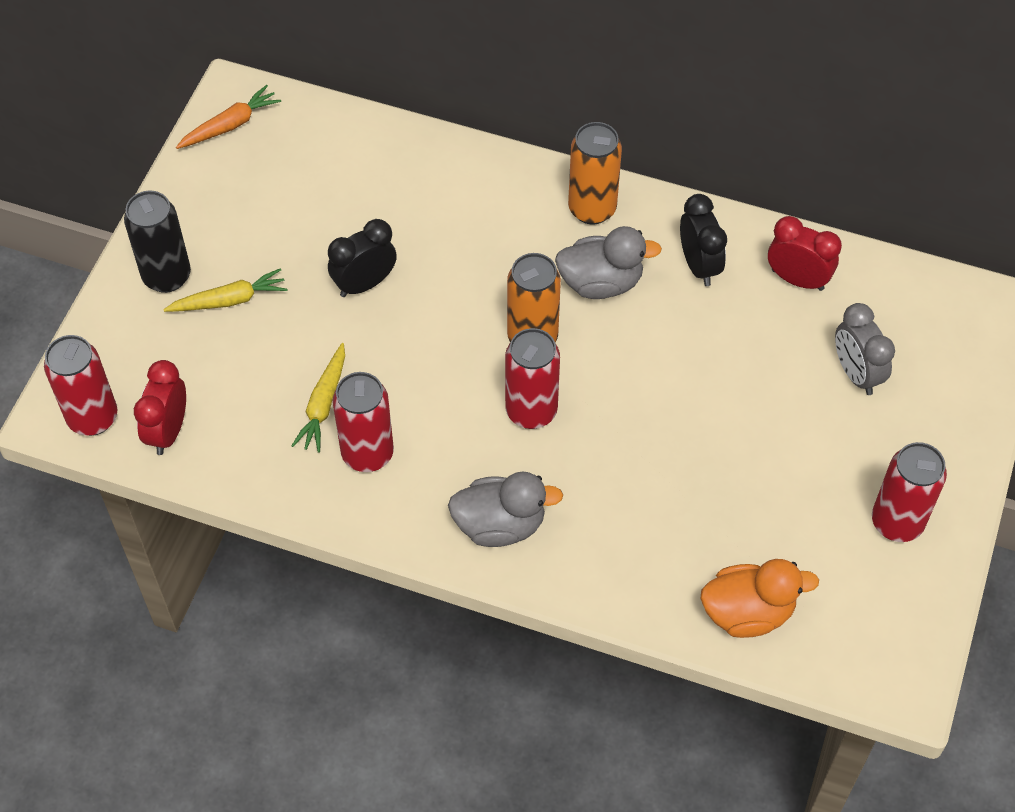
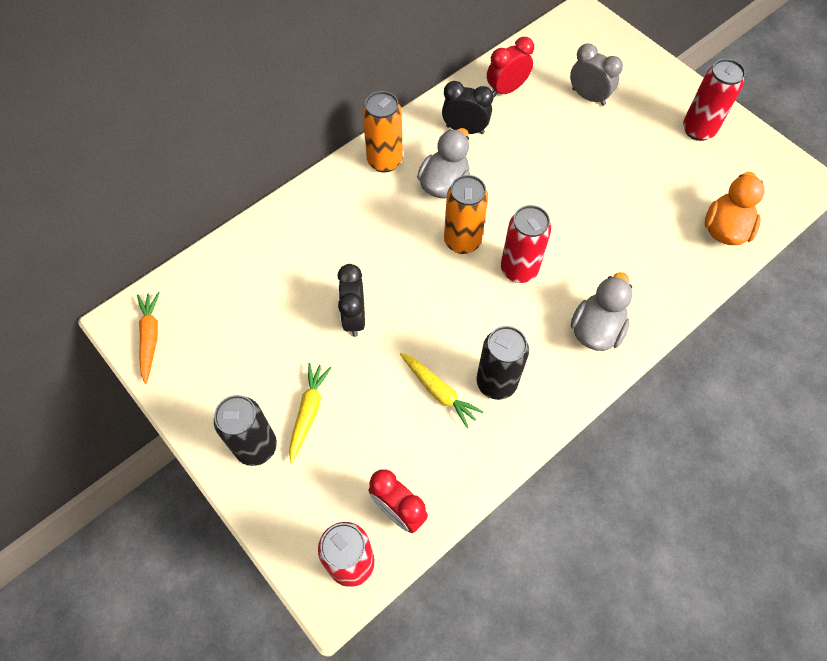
camera: 60 degrees left, 5 degrees up
(367, 454) = (496, 383): red can -> black can
(856, 373) = (588, 97): grey clock -> grey clock turned 150 degrees counterclockwise

